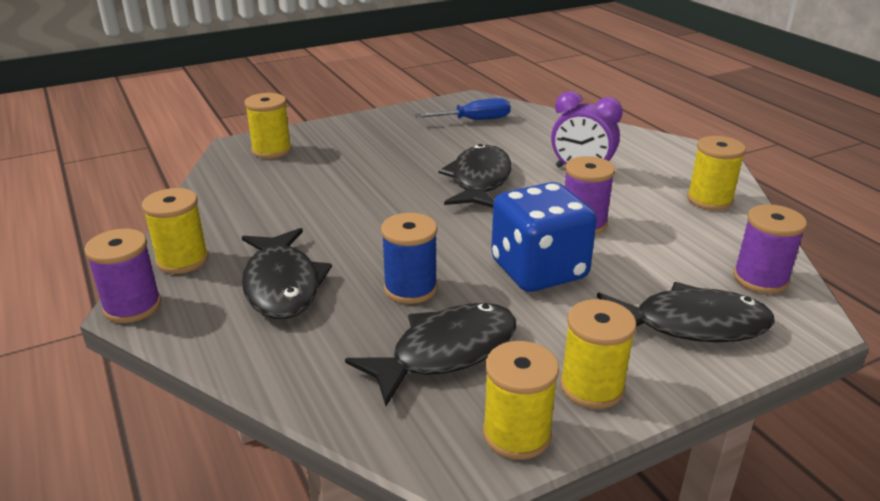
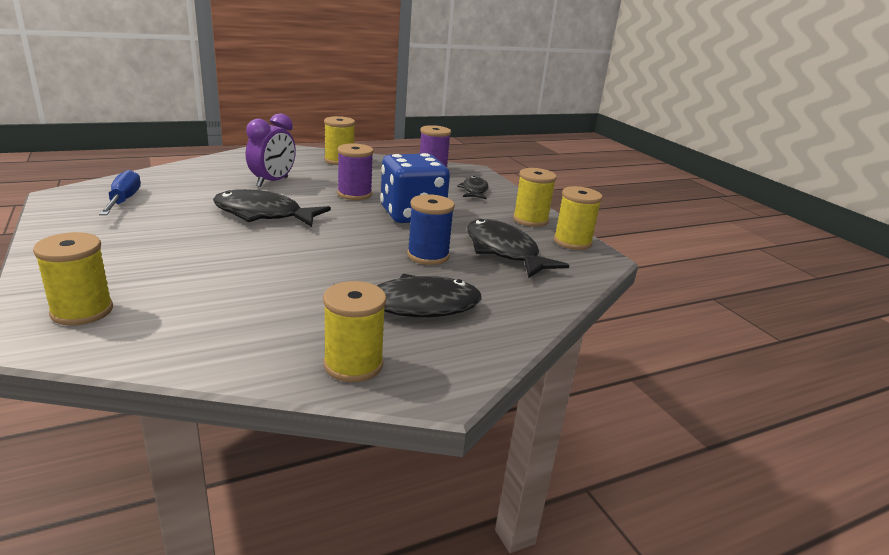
camera: 90 degrees left, 5 degrees down
(132, 306) = (441, 390): purple spool -> none
(691, 325) = (474, 190): black fish -> black fish, size x0.58

